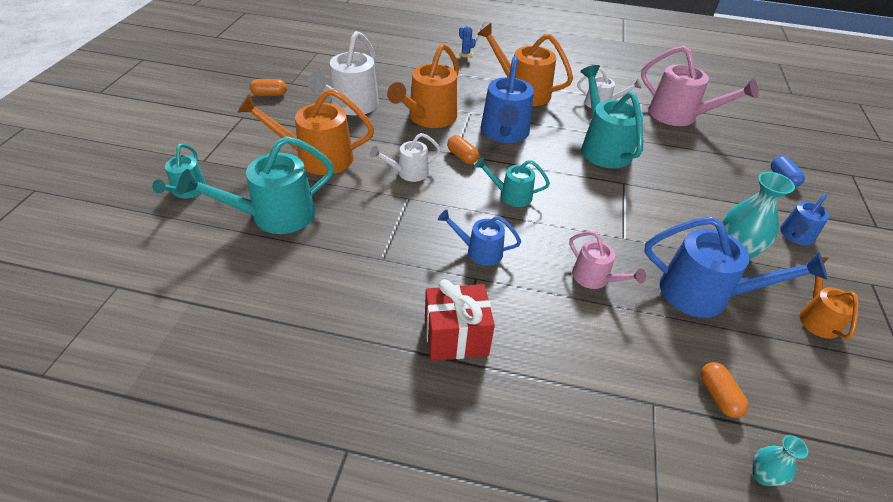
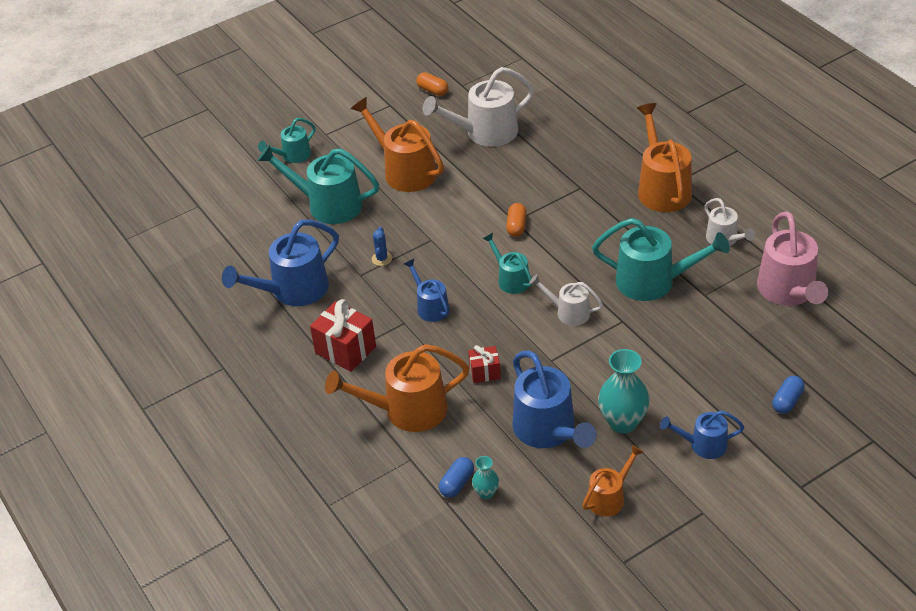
camera: 50 degrees right, 0 degrees up
(408, 173) = (456, 219): white watering can -> white watering can (568, 312)
(428, 118) = (536, 176): orange watering can -> orange watering can (407, 410)
(465, 54) = (665, 119): blue cactus -> blue cactus (382, 259)
(504, 133) = (583, 223): blue watering can -> blue watering can (293, 290)
(595, 278) = (485, 372): pink watering can -> red gift
(602, 147) = (653, 281): turquoise watering can -> turquoise watering can turned 75 degrees clockwise
(718, 396) = (457, 483): orange capsule -> blue capsule
(762, 476) = (418, 530): turquoise vase -> turquoise vase (486, 493)

